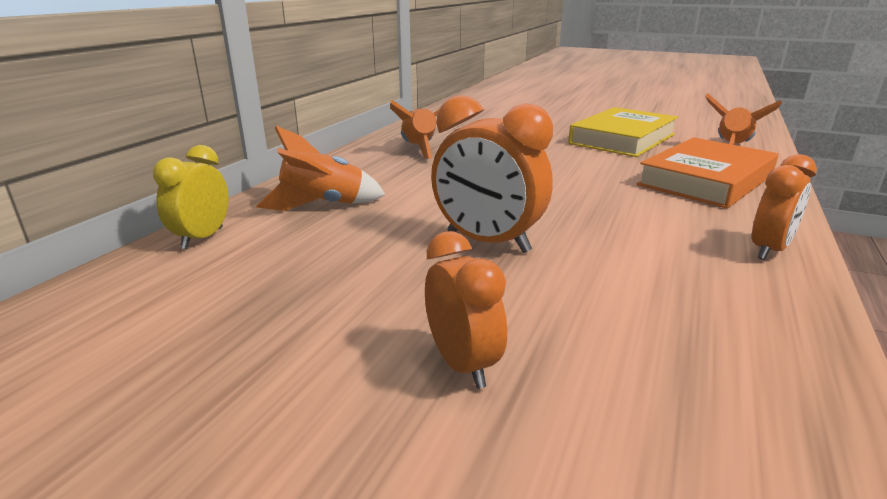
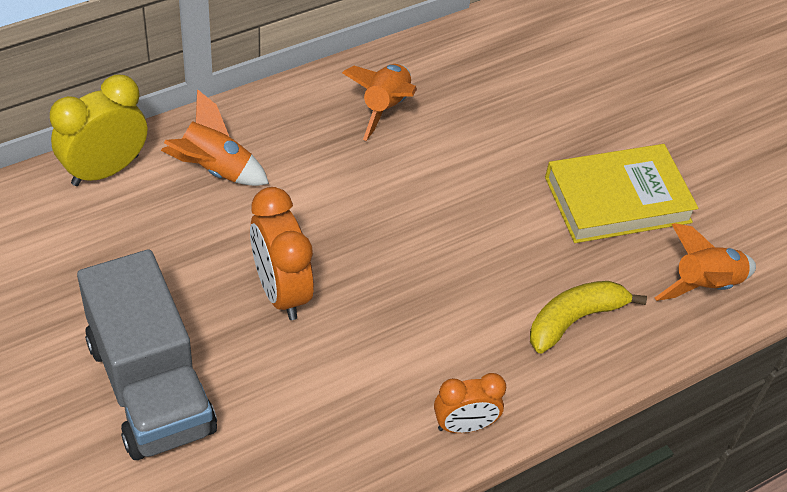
camera: 30 degrees right, 25 degrees up
(202, 238) = (105, 170): yellow clock -> yellow clock, size x1.55
(462, 364) = (150, 386): orange clock -> grey truck
(706, 180) = (574, 319): orange book -> yellow banana

